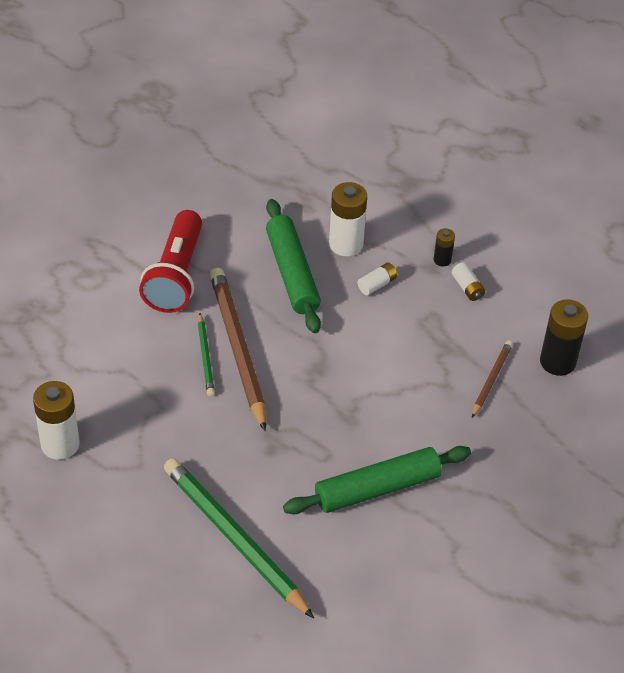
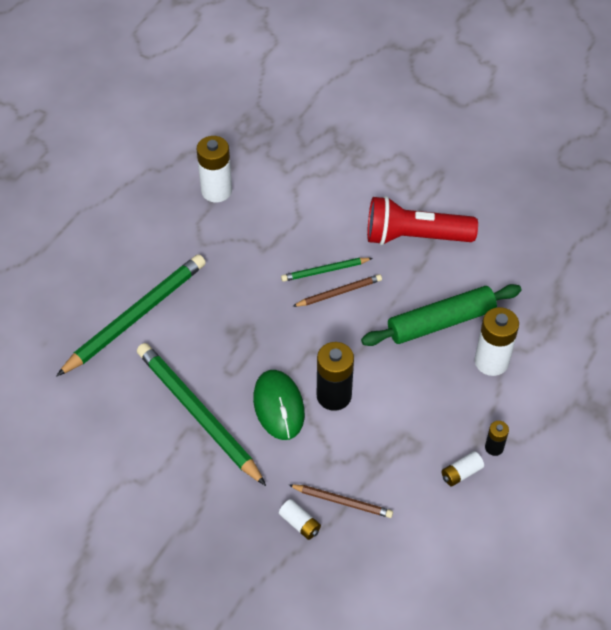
camera: 85 degrees right, 5 degrees up
(238, 349) = (339, 293): brown pencil -> brown pencil, size x0.50
(376, 417) = (278, 406): none -> green mouse
(377, 284) = (445, 393): white battery -> white battery (300, 523)
(377, 488) = (198, 414): green rolling pin -> green pencil
(557, 362) = (378, 564): black battery -> black battery (334, 396)

